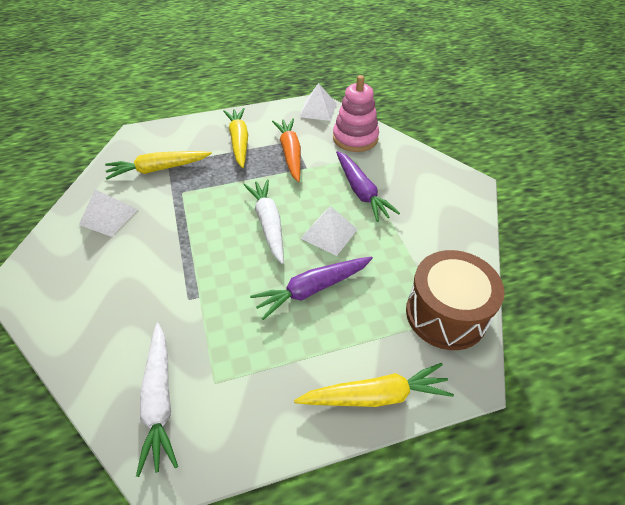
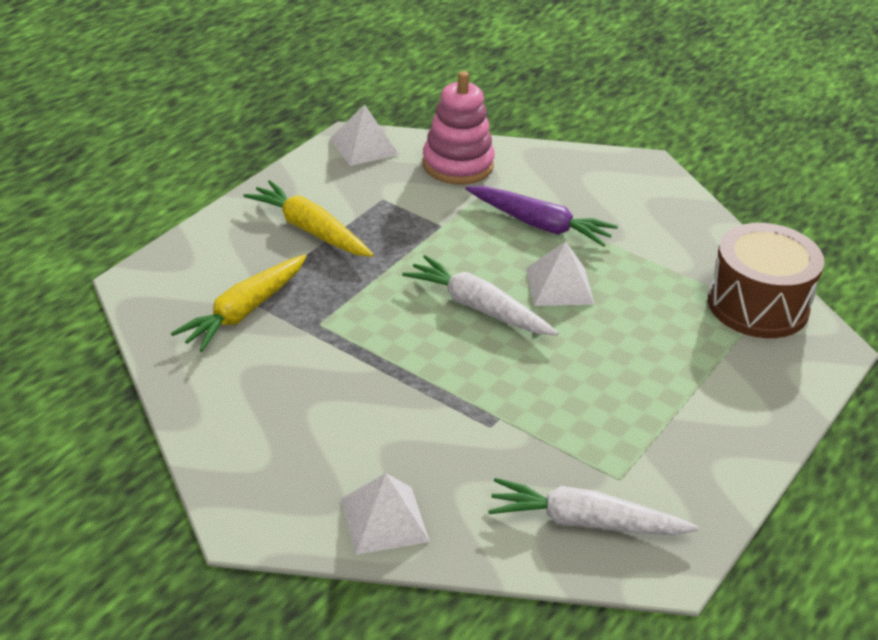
camera: 40 degrees left, 10 degrees down
(108, 217) = (260, 397): white pyramid -> white pyramid (384, 520)
(160, 399) = (586, 522): white carrot -> white carrot turned 150 degrees clockwise
(290, 154) = (400, 217): orange carrot -> none
(313, 289) = (610, 348): purple carrot -> none
(375, 395) = (773, 405): yellow carrot -> none

